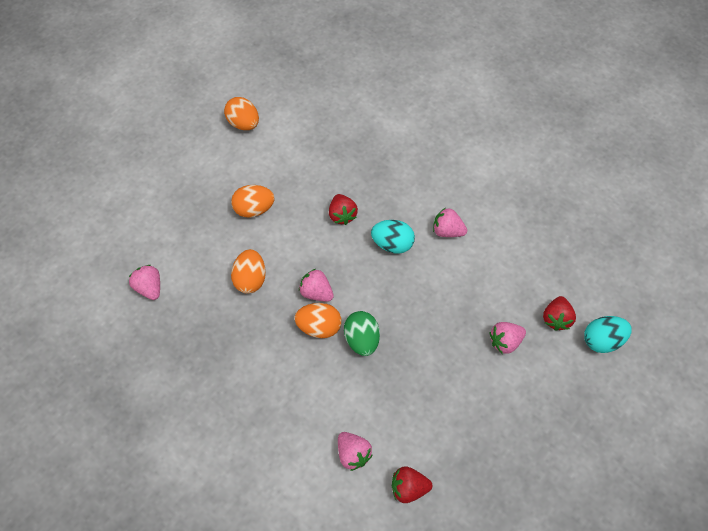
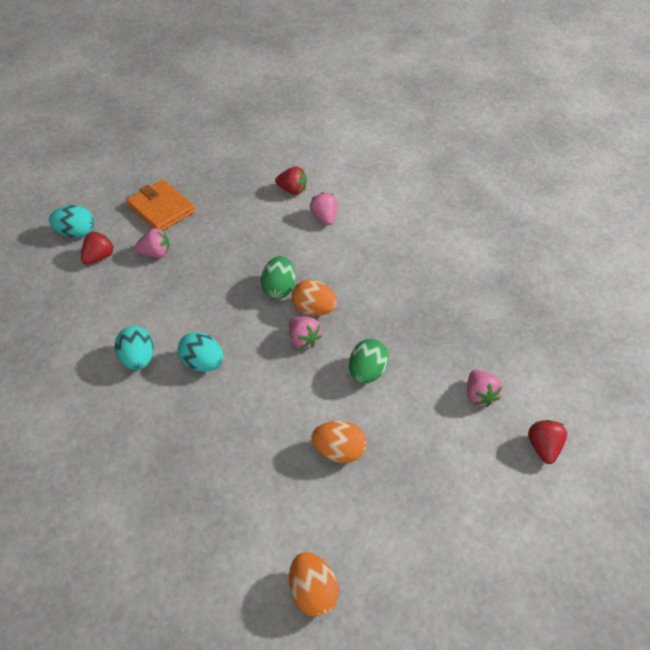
camera: 160 degrees left, 10 degrees down
(250, 279) = (367, 372): orange egg -> green egg
(342, 215) = (240, 411): red strawberry -> red strawberry (543, 447)
(447, 231) = (138, 359): pink strawberry -> turquoise egg
(539, 403) = (161, 209): none -> orange wallet

